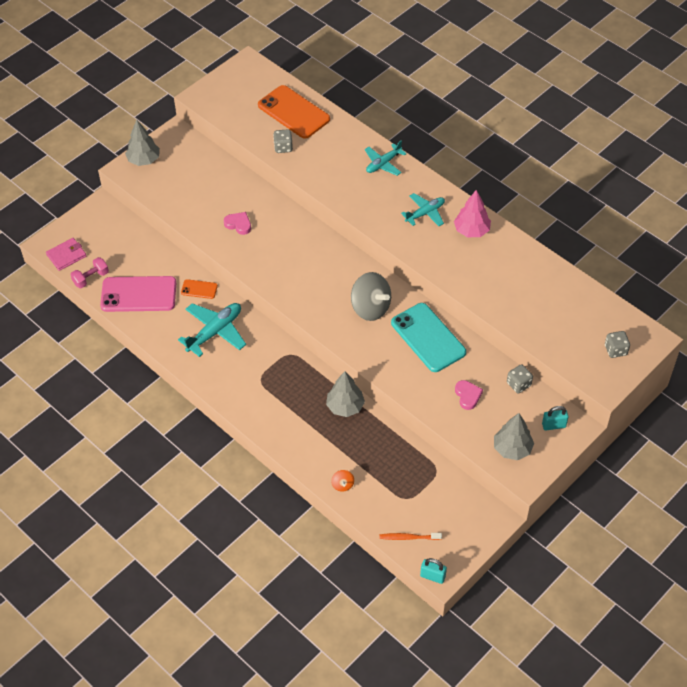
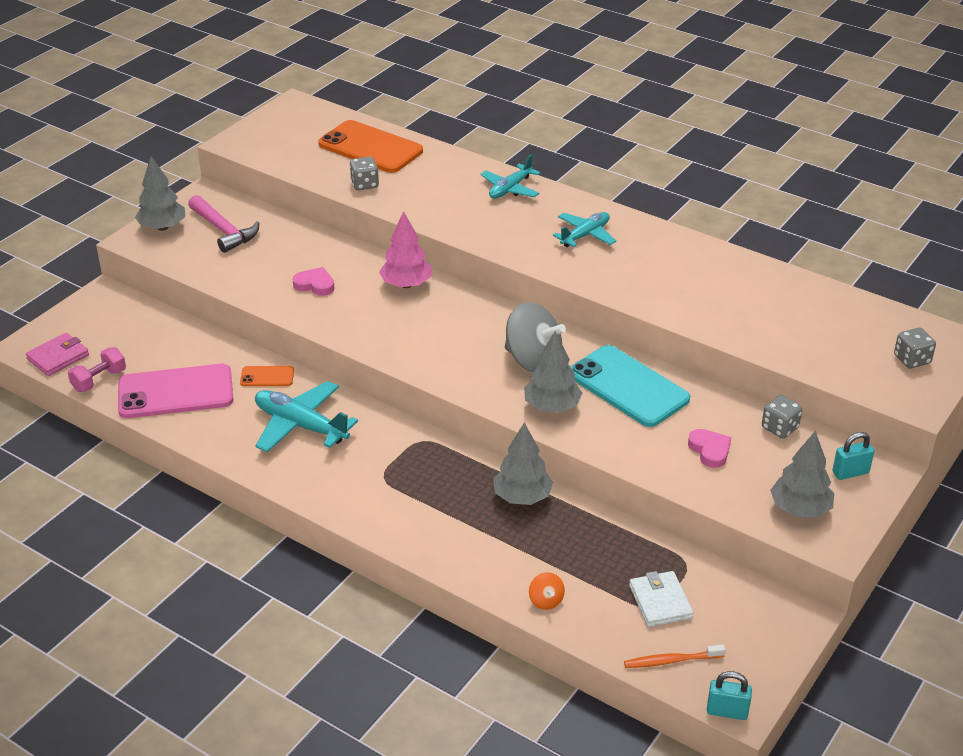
camera: 10 degrees left, 15 degrees down
(185, 168) = (224, 231): none -> pink hammer
(215, 332) = (301, 426): turquoise plane -> turquoise plane turned 90 degrees counterclockwise
(374, 347) = (552, 407): none -> grey tree
(412, 495) = (660, 602): none -> white wallet
(471, 230) = (656, 248): pink tree -> pink tree (406, 284)

